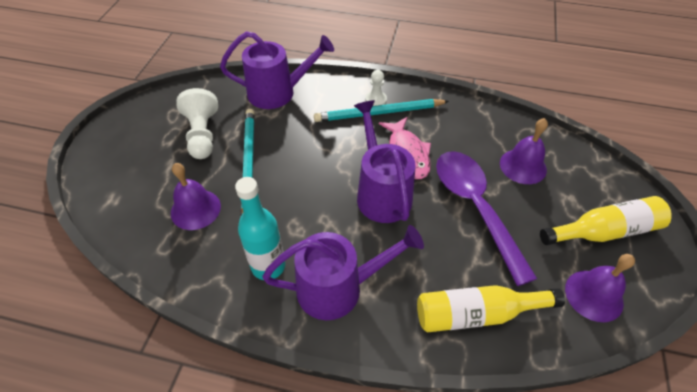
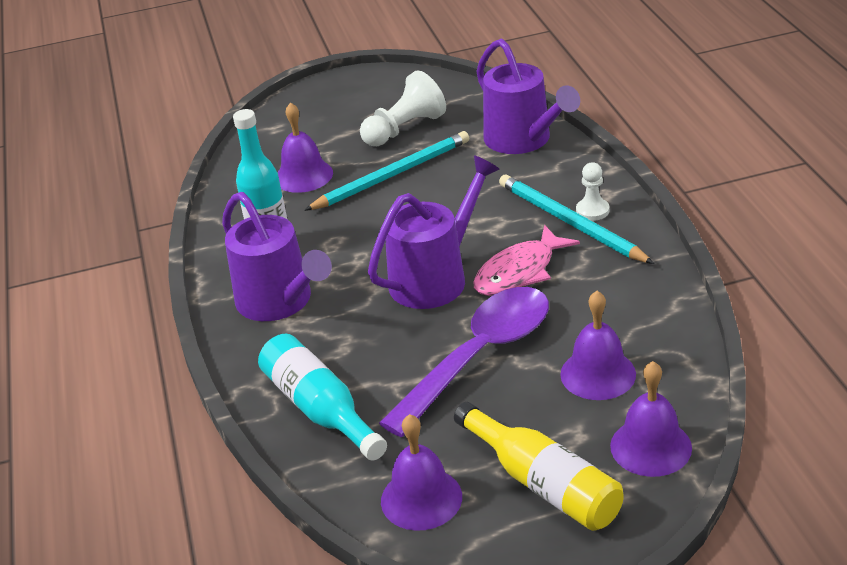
camera: 65 degrees right, 15 degrees down
(477, 314) = (320, 409): yellow bottle -> turquoise bottle
(593, 175) = (650, 446): none -> purple bell

